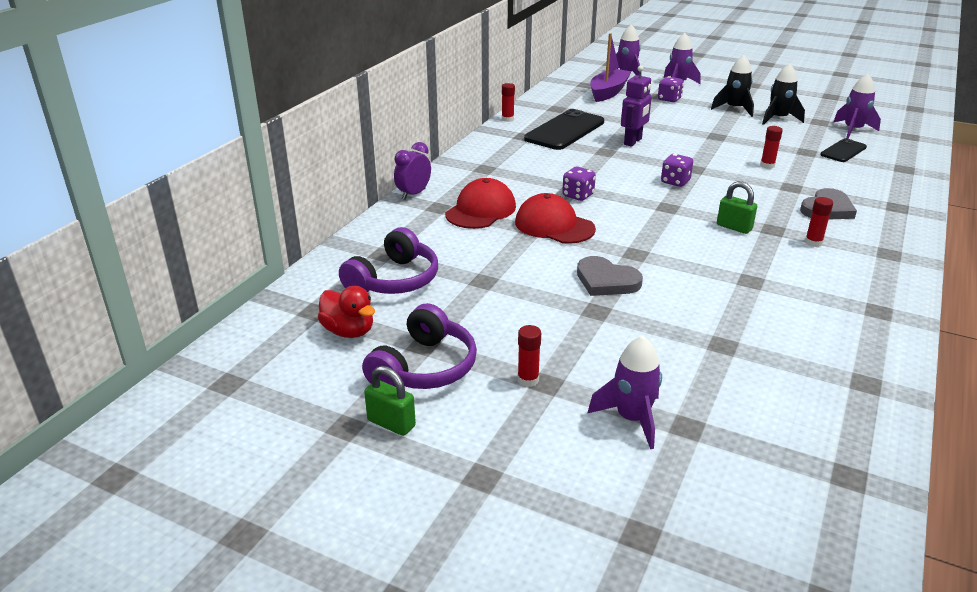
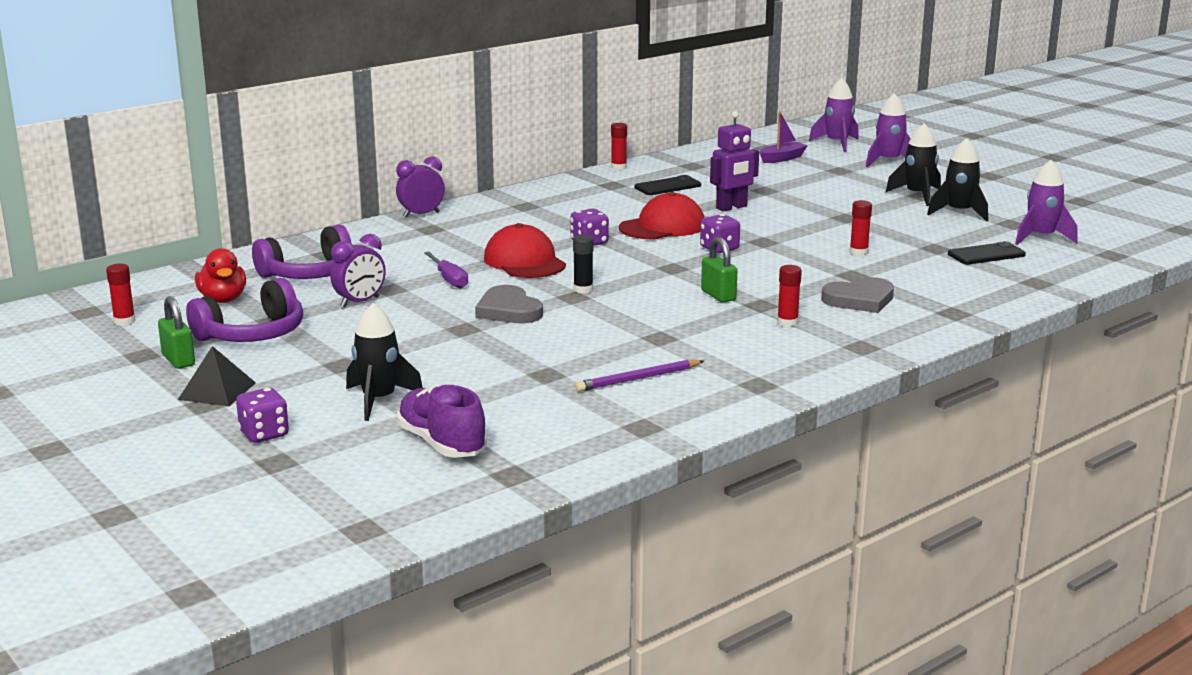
camera: 25 degrees right, 10 degrees down
(474, 454) = (217, 391): none -> black pyramid
(476, 303) = (360, 302): none -> purple clock
(480, 210) = (469, 238): red cap -> red cap (662, 227)
(519, 258) = (449, 279): none -> purple screwdriver
(528, 380) = (328, 359): red glue stick -> red glue stick (124, 321)
(565, 130) = (667, 186): black phone -> black phone, size x0.56
(608, 92) = (782, 158): purple boat -> purple boat, size x0.61
(632, 418) = (379, 400): purple rocket -> black rocket
(633, 244) = (583, 289): none -> black glue stick
(669, 99) = (848, 175): purple dice -> purple dice (264, 434)
(748, 457) = (441, 444): none -> purple shoe
(794, 330) = (638, 379): none -> purple pencil

